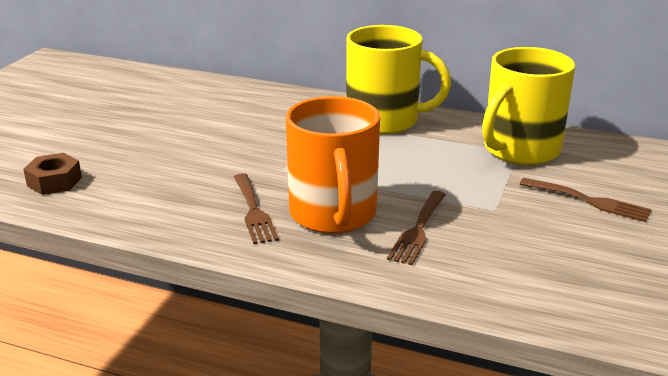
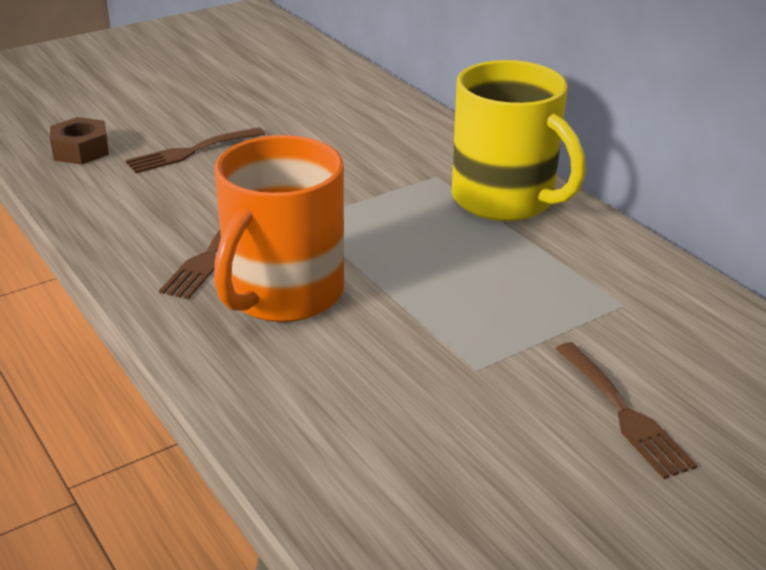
camera: 35 degrees right, 5 degrees up
(418, 230) = (347, 354): brown fork -> brown fork (191, 152)
(520, 150) = (628, 303): yellow mug -> none

